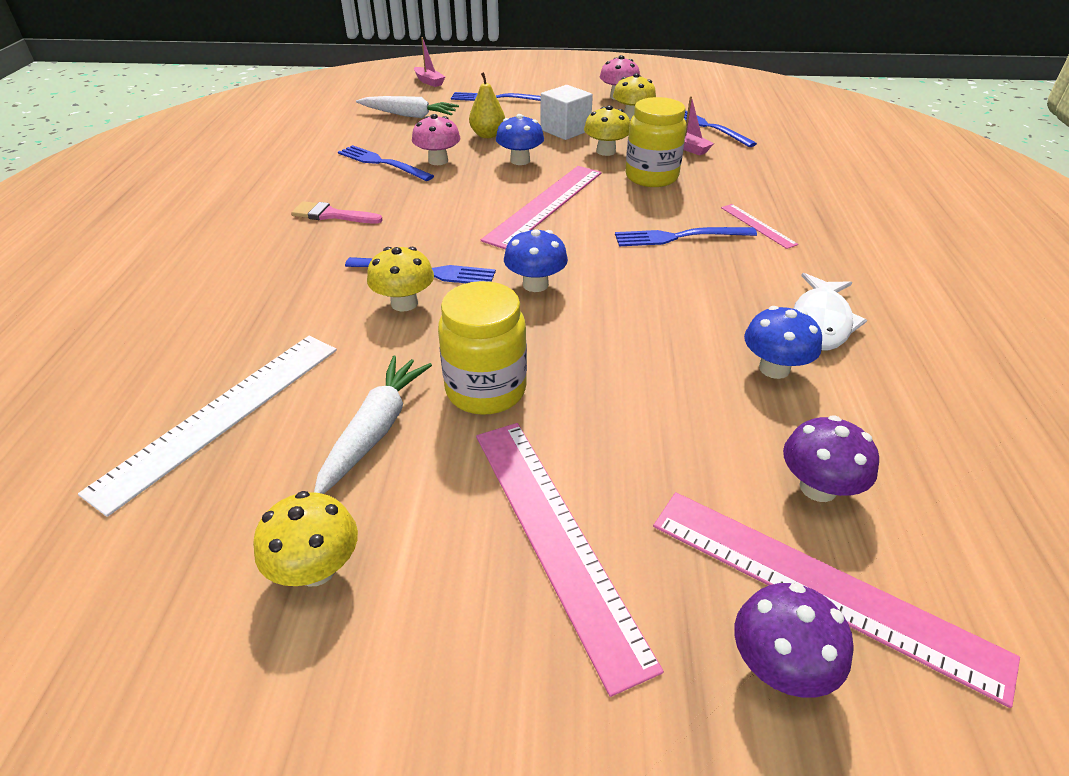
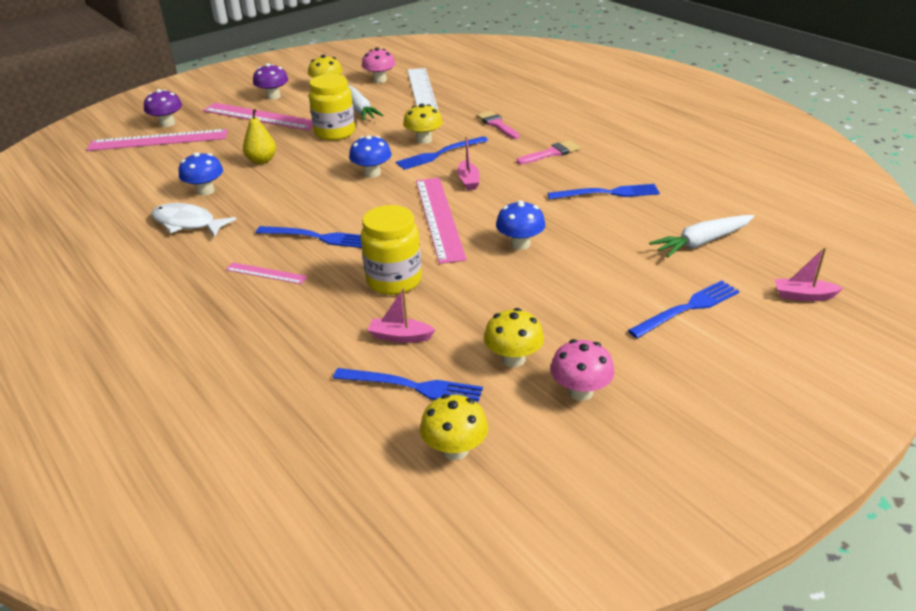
camera: 140 degrees right, 5 degrees down
(289, 279) = (497, 124): none -> pink brush
(438, 161) = (576, 213): pink mushroom -> pink mushroom (380, 80)
(459, 225) = (468, 181): none -> pink boat
(487, 135) = (594, 256): yellow pear -> yellow pear (262, 160)
(565, 130) = (544, 298): white cube -> none
(606, 151) = (468, 290): yellow mushroom -> yellow mushroom (455, 449)
(679, 237) = (317, 237): blue fork -> blue fork turned 60 degrees clockwise
(818, 488) = (167, 161): purple mushroom -> purple mushroom (273, 96)
(821, 322) = (188, 223): white fish -> white fish turned 45 degrees counterclockwise

